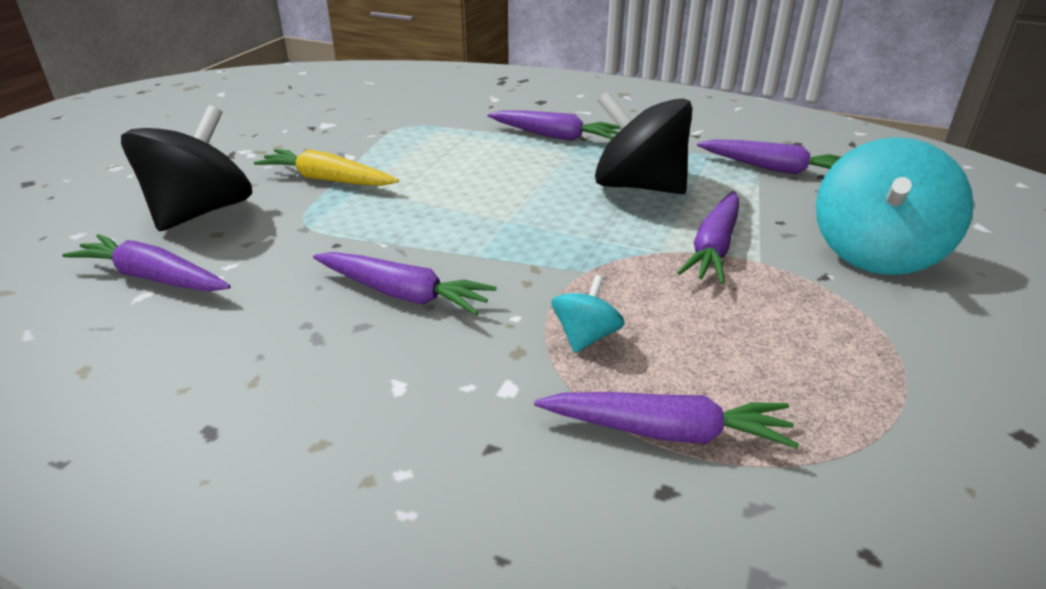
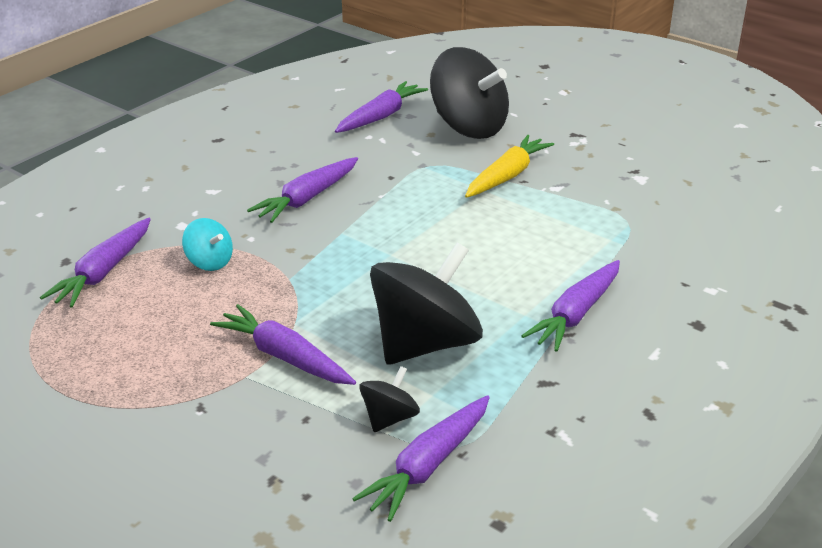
camera: 105 degrees right, 0 degrees up
(742, 188) = (389, 418): none -> black spinning top
(875, 252) = (213, 461): turquoise spinning top -> none

